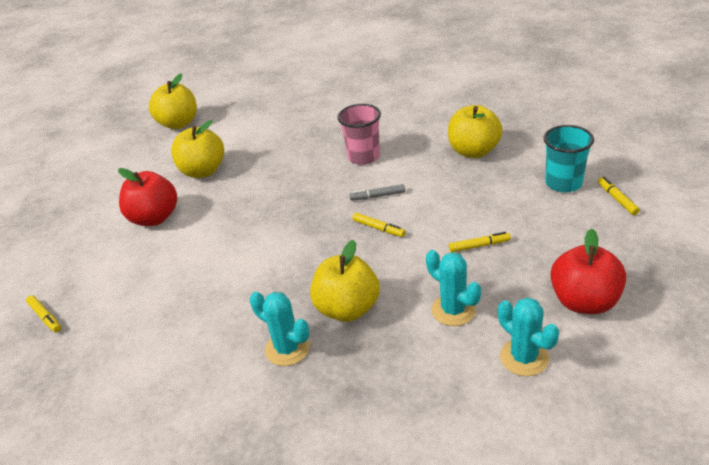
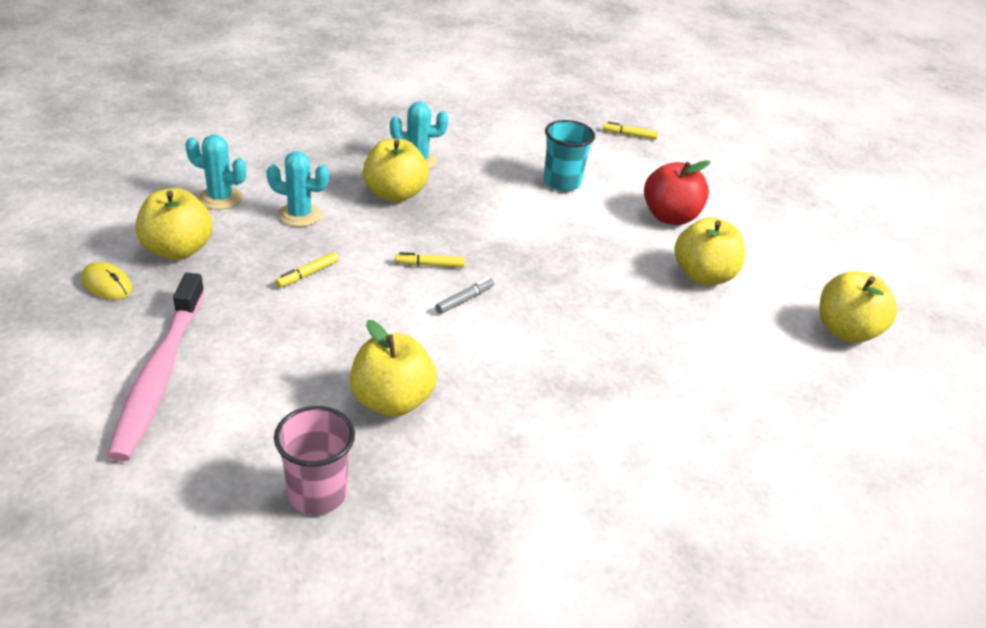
camera: 135 degrees right, 0 degrees up
(363, 157) = (536, 349): pink cup -> pink cup (317, 493)
(563, 183) = (239, 381): turquoise cup -> turquoise cup (562, 182)
(584, 301) = (178, 250): red apple -> yellow apple
(617, 199) = (159, 375): yellow marker -> pink toothbrush
(654, 282) = (107, 284): none -> yellow mouse

